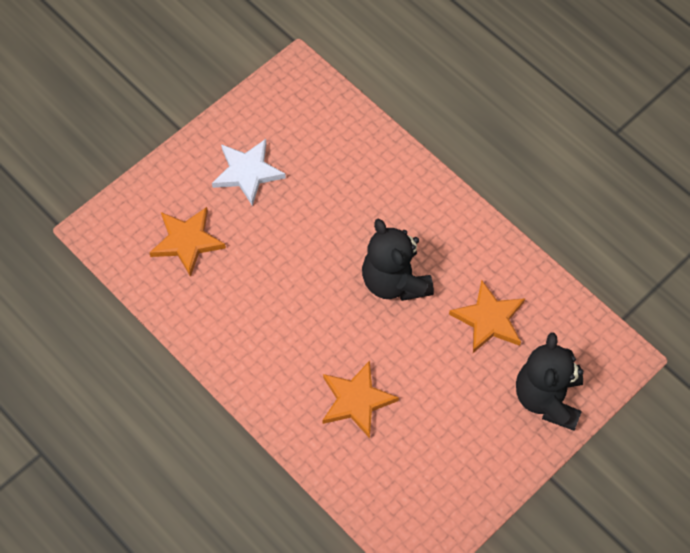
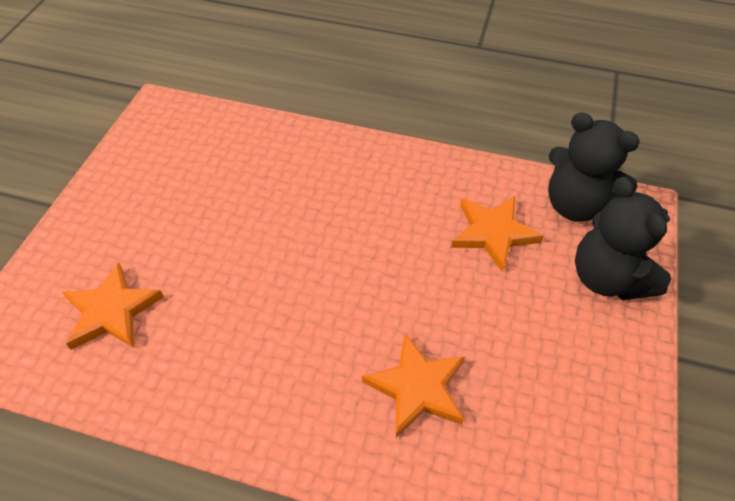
camera: 30 degrees left, 10 degrees down
(247, 172) = (151, 212): white star -> none
(395, 281) = (374, 243): black teddy bear -> black teddy bear (575, 205)

